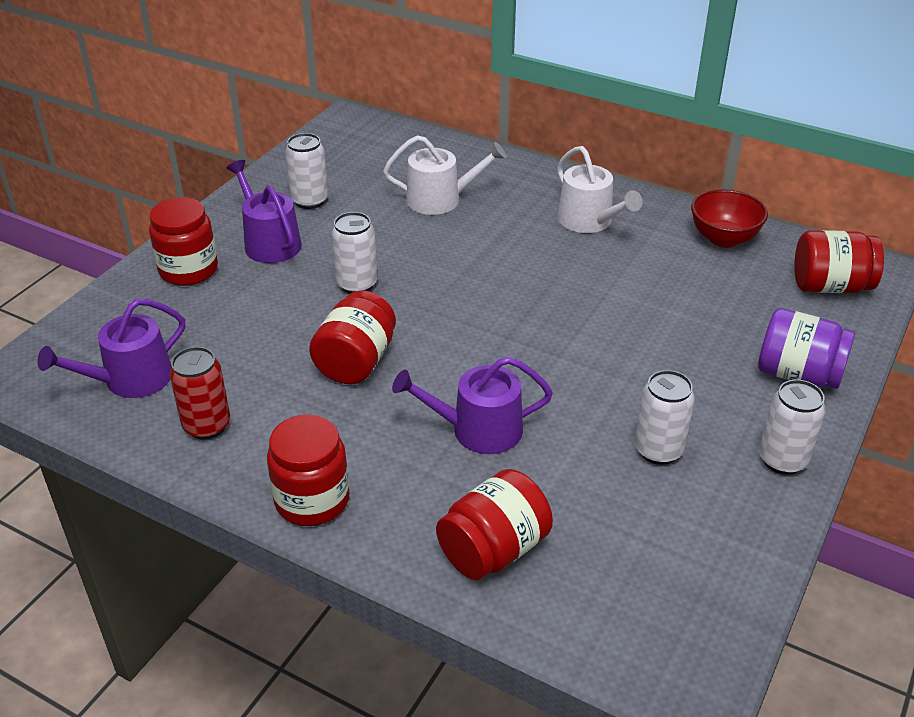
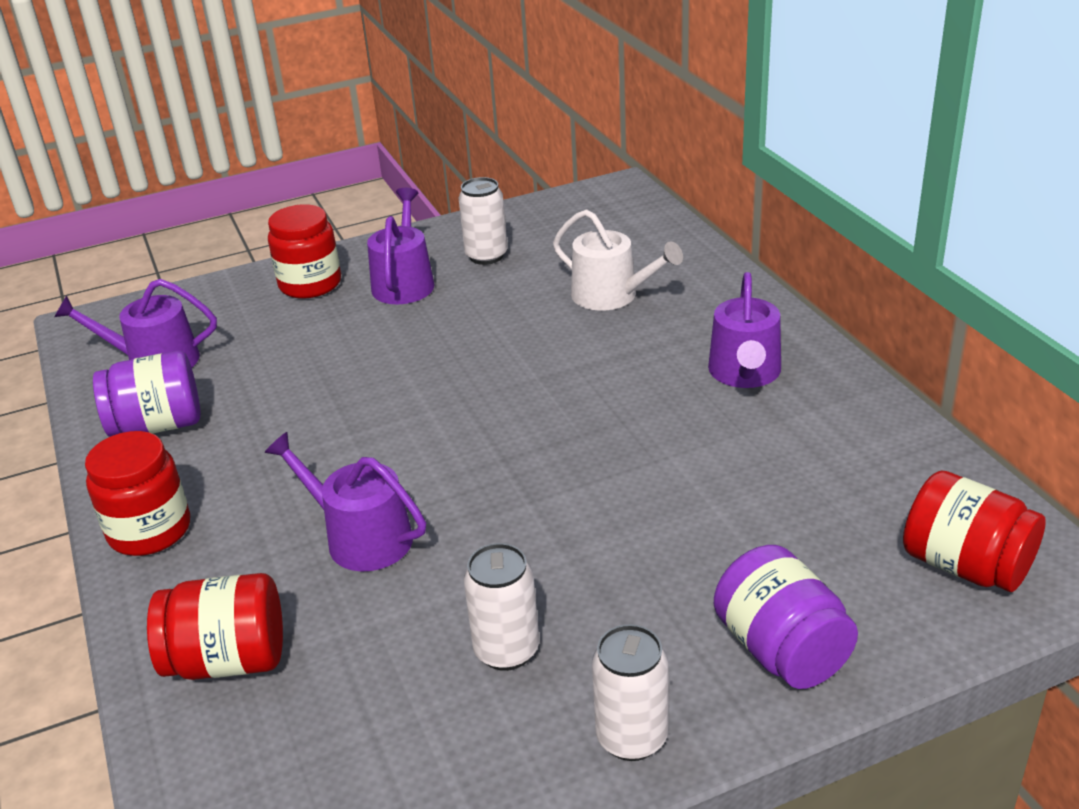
camera: 40 degrees right, 5 degrees down
(207, 426) = (158, 425): red can -> purple jar
(356, 362) = (338, 422): red jar -> none
(357, 284) = (429, 350): white can -> none
(589, 221) = (745, 373): white watering can -> purple watering can
(723, 239) = (888, 452): red bowl -> none

